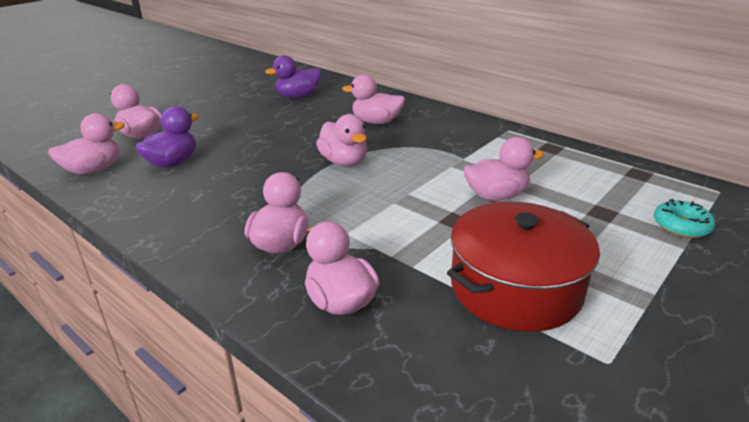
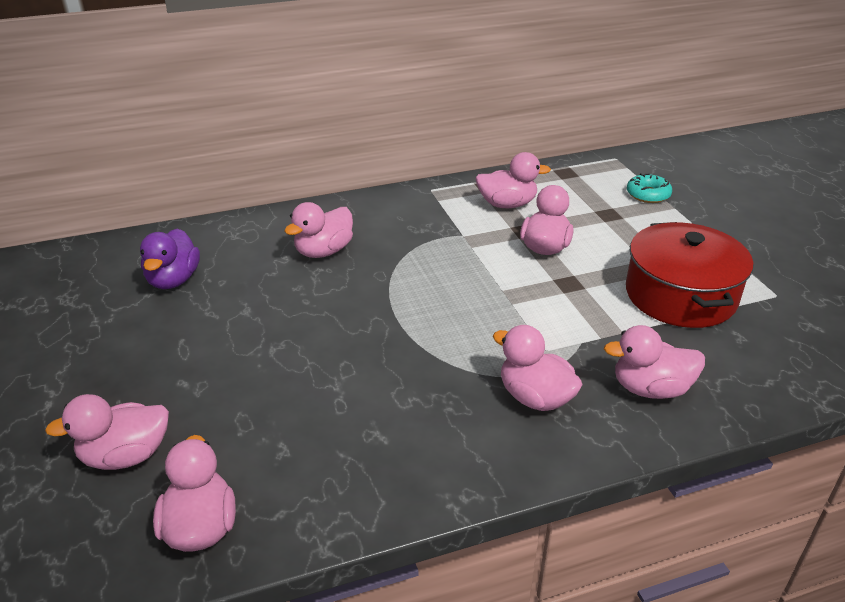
camera: 60 degrees left, 5 degrees up
(172, 163) = (262, 439): purple duck -> none
(344, 162) = (399, 305): pink duck -> pink duck (507, 204)

